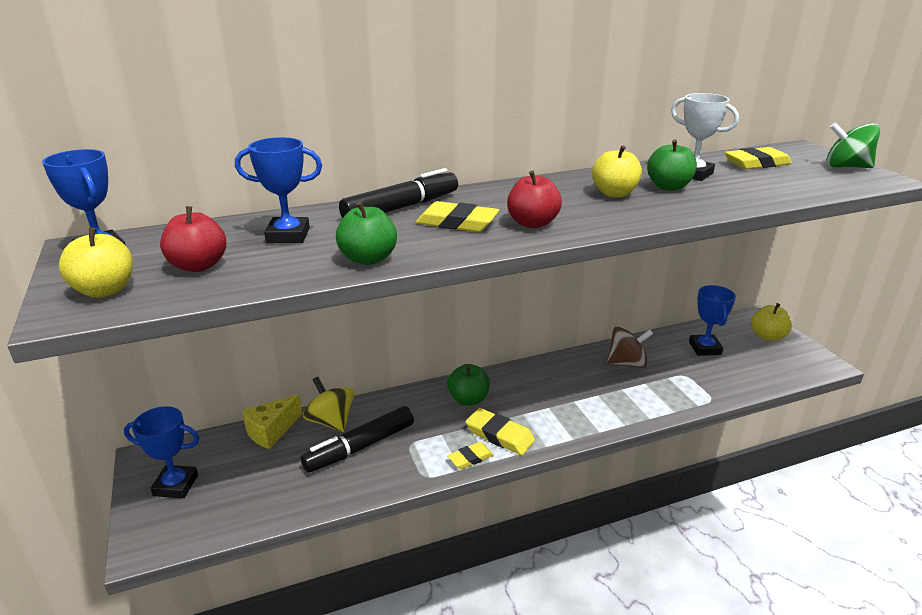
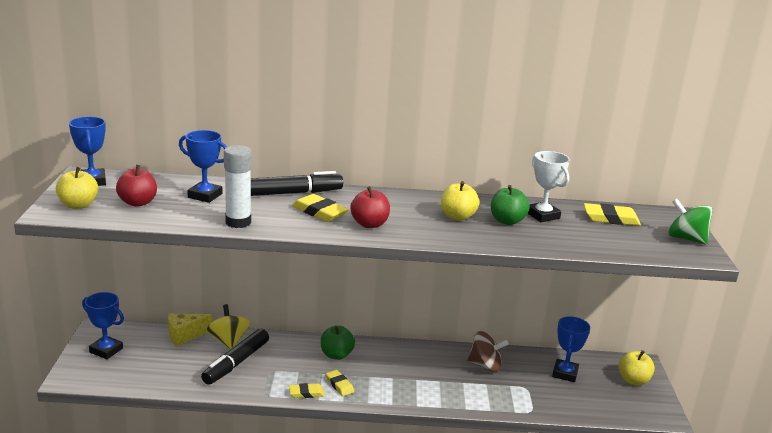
camera: 20 degrees right, 5 degrees down
(360, 447) = (236, 363): black marker -> black marker turned 45 degrees counterclockwise
(368, 259) = (238, 222): green apple -> white glue stick
(499, 435) = (339, 385): yellow eraser -> yellow eraser, size x0.64

